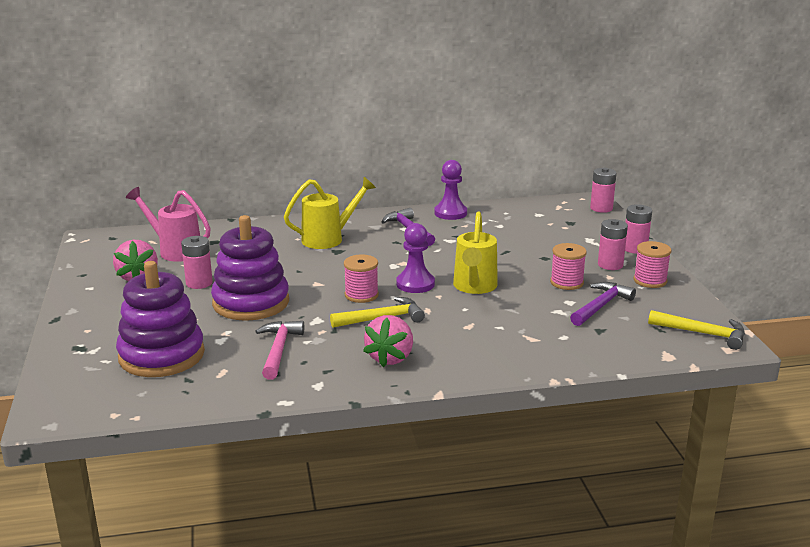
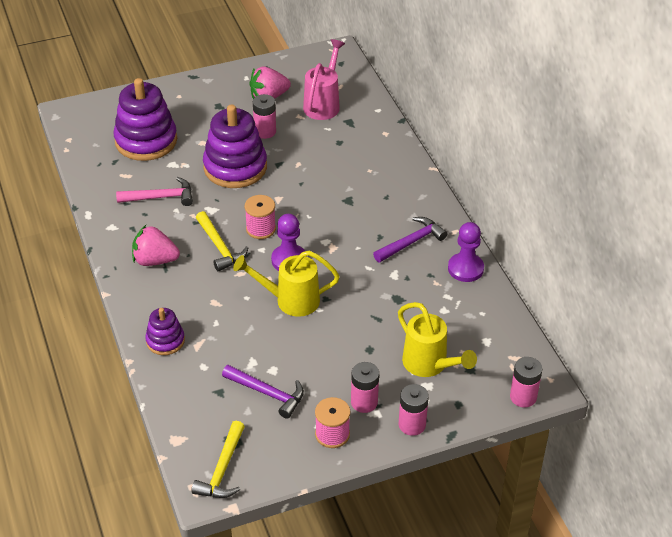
camera: 80 degrees right, 20 degrees up
(328, 239) = (373, 190): yellow watering can -> yellow watering can (429, 364)
(524, 356) = (165, 341): none -> purple stacking toy
(566, 282) = (314, 367): pink spool -> none

